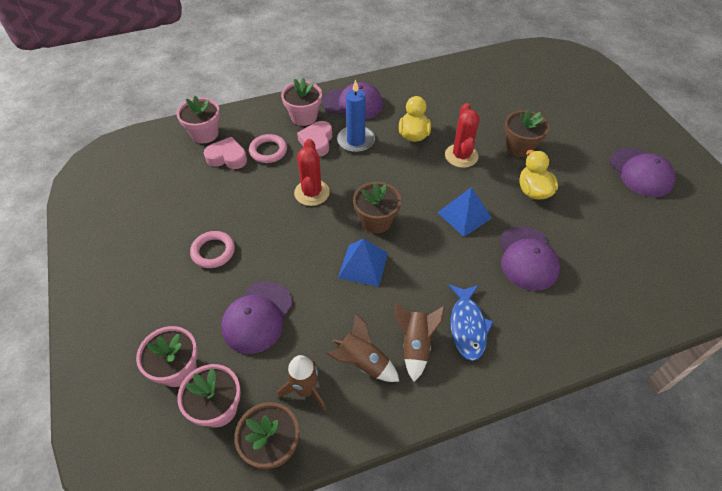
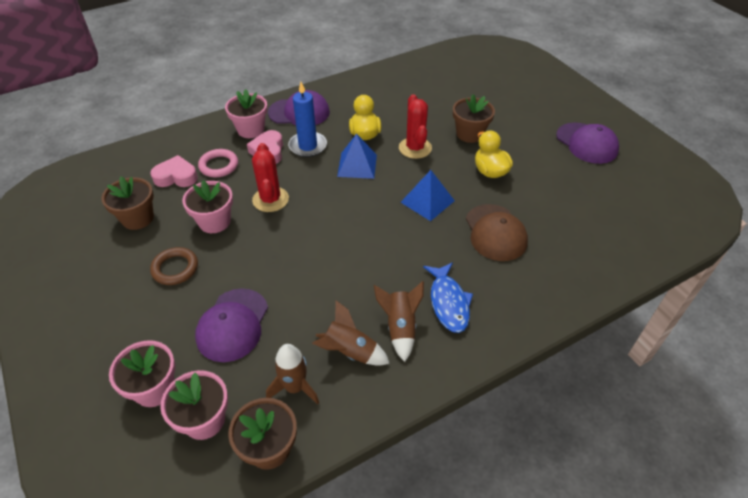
camera: 10 degrees left, 5 degrees down
(205, 134) = (148, 157): pink flower pot -> pink flower pot (214, 222)
(213, 251) = (175, 268): pink ring -> brown ring
(363, 265) = (334, 260): blue pyramid -> blue pyramid (357, 165)
(376, 221) = (341, 218): brown flower pot -> brown flower pot (137, 218)
(527, 258) = (495, 232): purple cap -> brown cap

